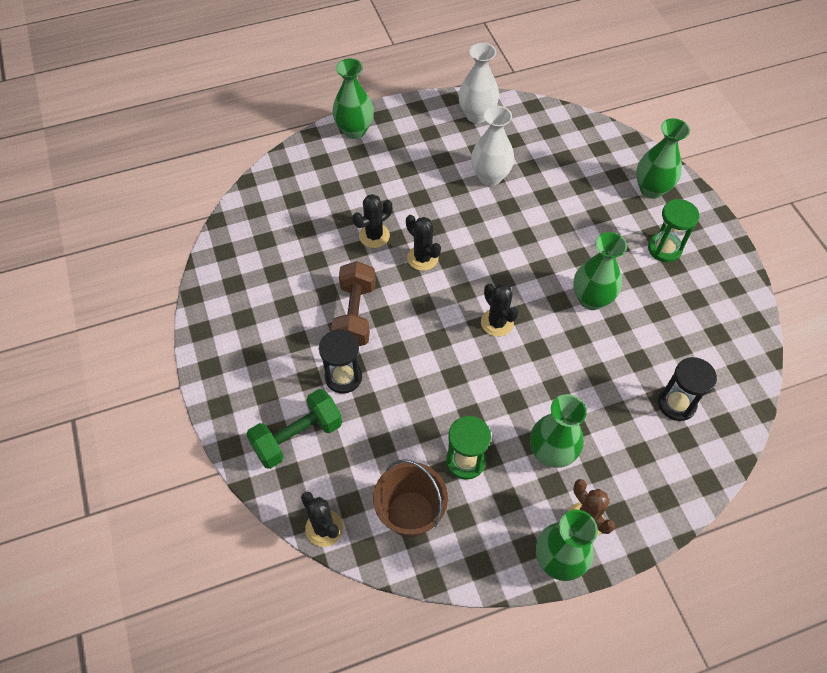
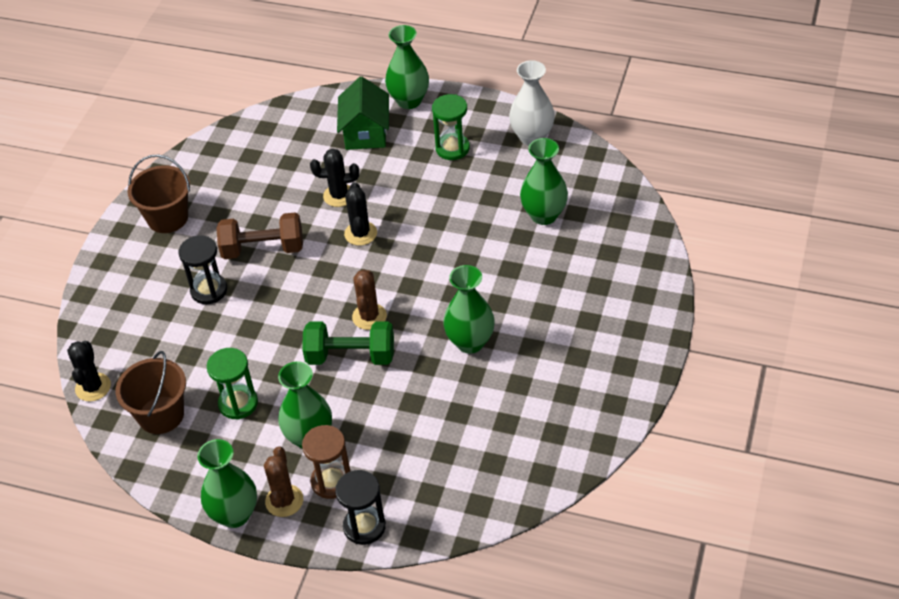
camera: 40 degrees right, 10 degrees down
(243, 333) = (167, 218): none -> brown bucket
(297, 436) = (135, 314): green dumbbell -> green dumbbell (350, 356)
(345, 173) = (365, 133): none -> green house
(355, 315) = (263, 249): brown dumbbell -> brown dumbbell turned 45 degrees clockwise
(490, 177) = (488, 196): white vase -> none
(497, 323) = (369, 316): black cactus -> brown cactus
(604, 478) = (331, 481): none -> brown hourglass
(651, 189) = (629, 281): green vase -> green vase (544, 215)
(664, 249) = (584, 337): green hourglass -> green hourglass (452, 148)
(676, 404) = (454, 464): black hourglass -> black hourglass (364, 526)

